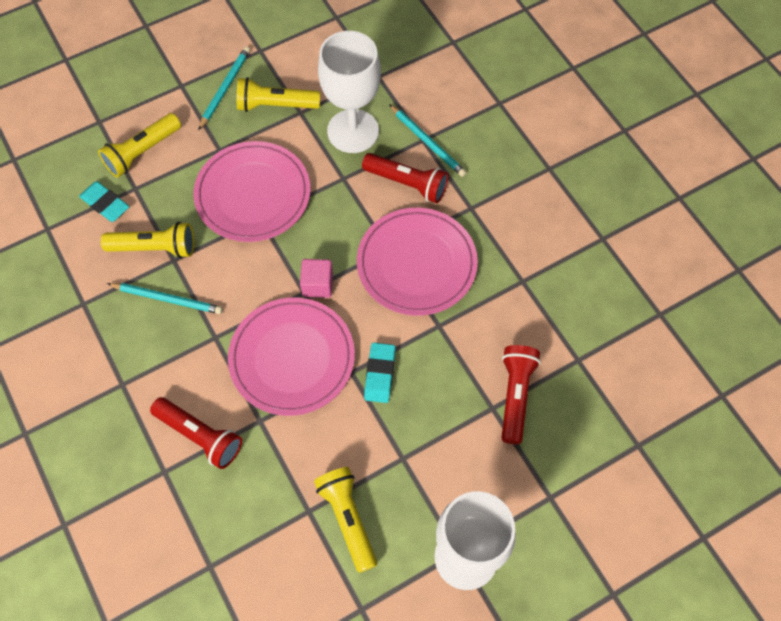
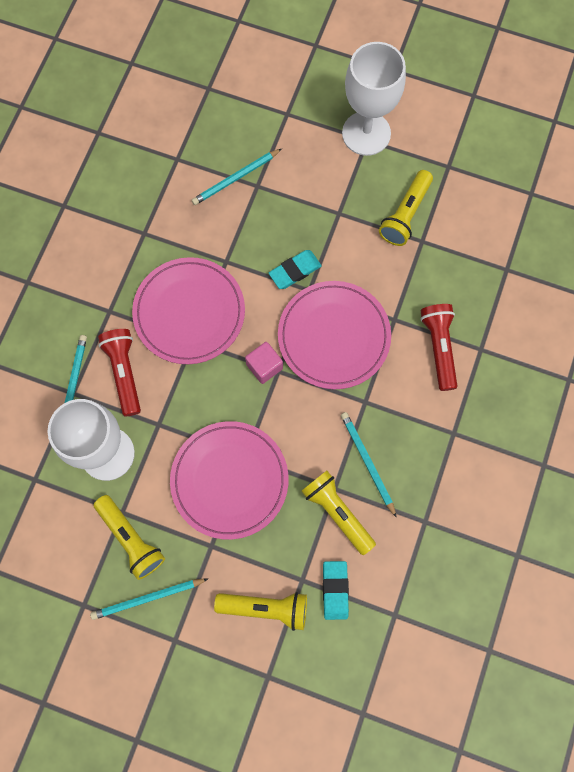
camera: 130 degrees left, 10 degrees up
(515, 395) = (236, 178): red flashlight -> turquoise pencil

